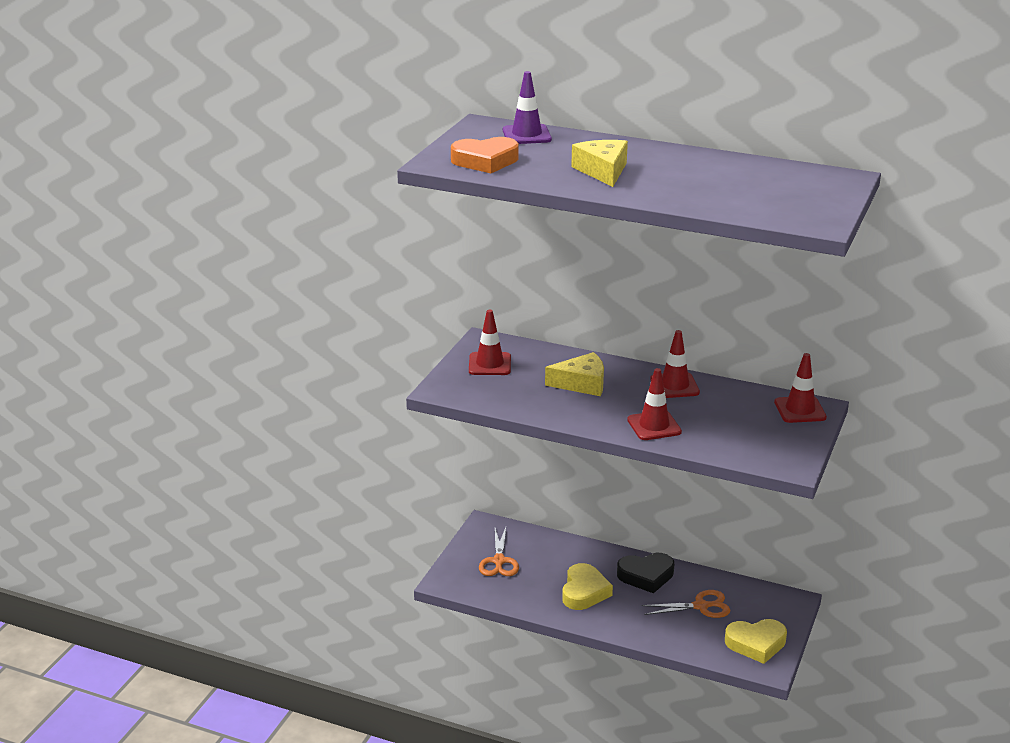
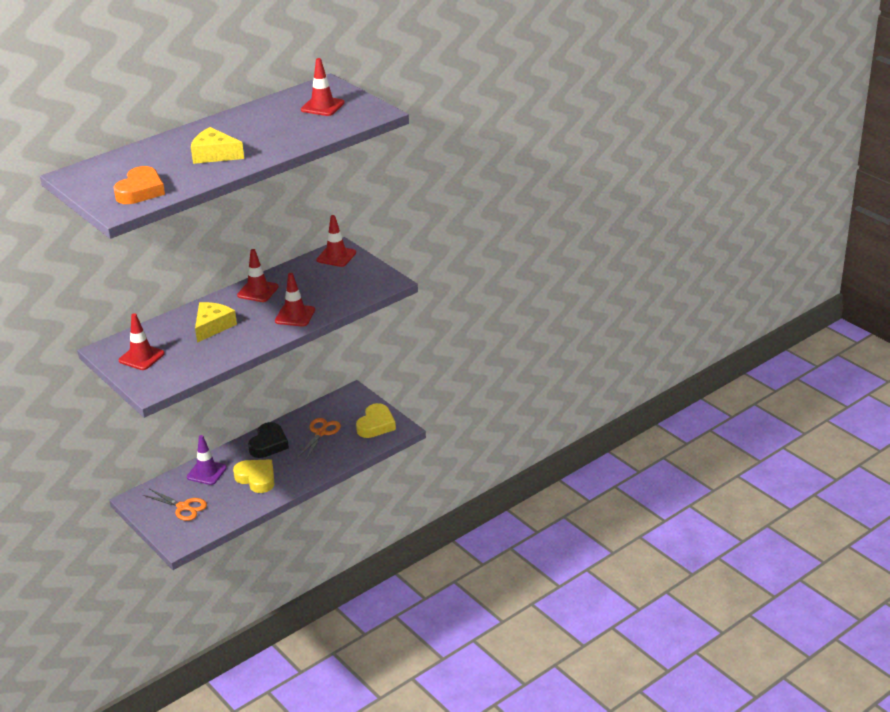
camera: 60 degrees left, 5 degrees up
(526, 135) = (115, 164): purple traffic cone -> purple traffic cone (207, 472)
(789, 190) = (322, 106): none -> red traffic cone

